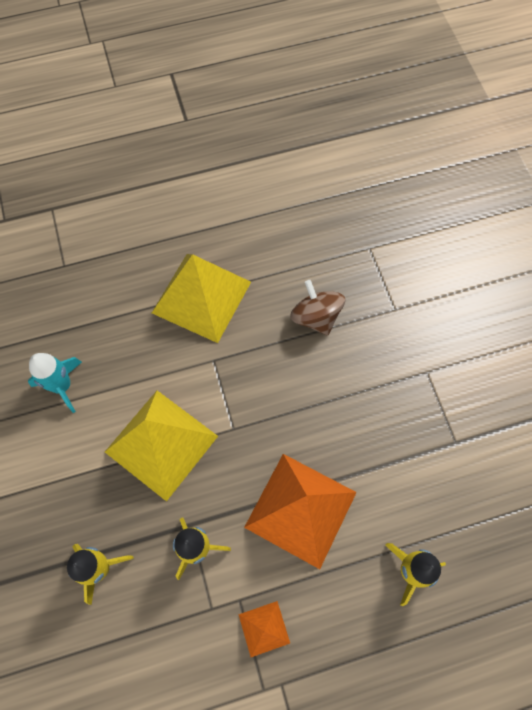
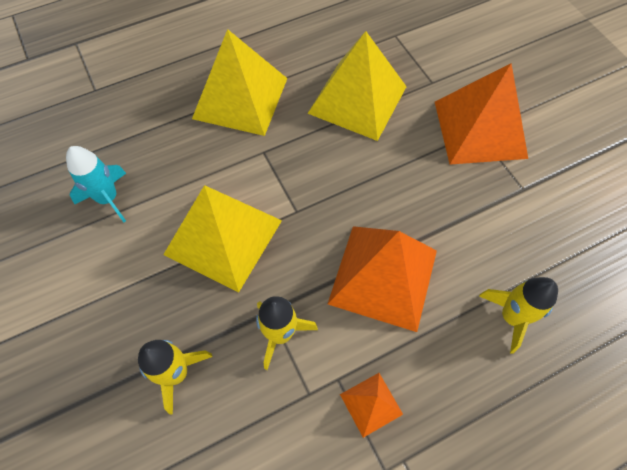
camera: 10 degrees left, 5 degrees down
(316, 317) = (357, 99): brown spinning top -> yellow pyramid
(429, 370) = (479, 129): none -> orange pyramid

